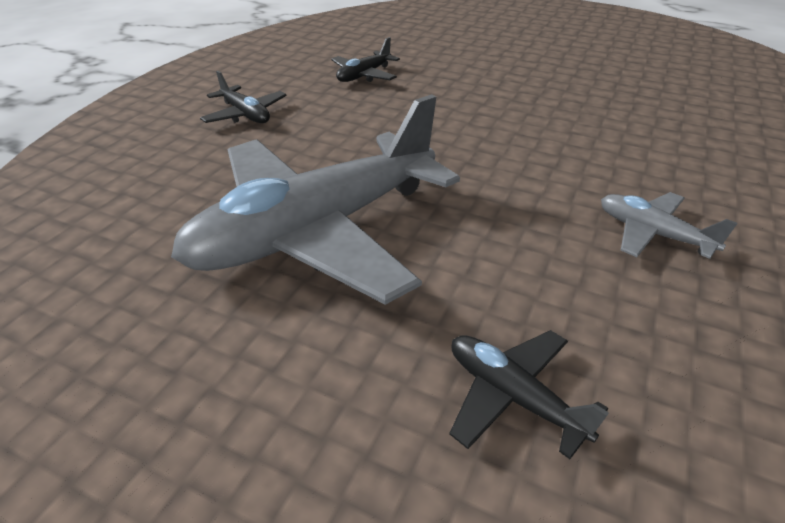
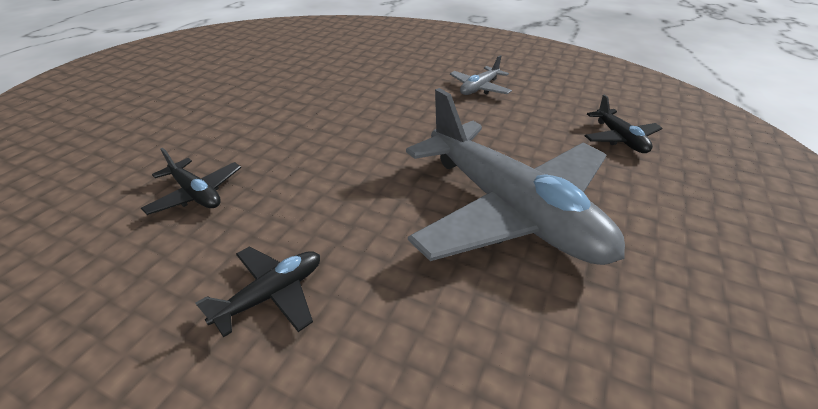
camera: 90 degrees left, 0 degrees up
(513, 396) = (619, 138): black plane -> black plane turned 60 degrees counterclockwise

